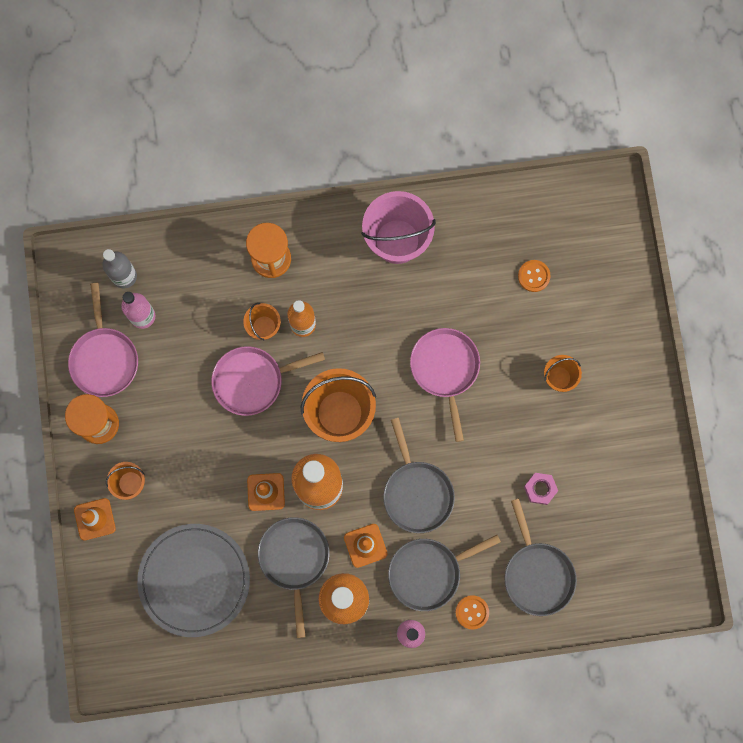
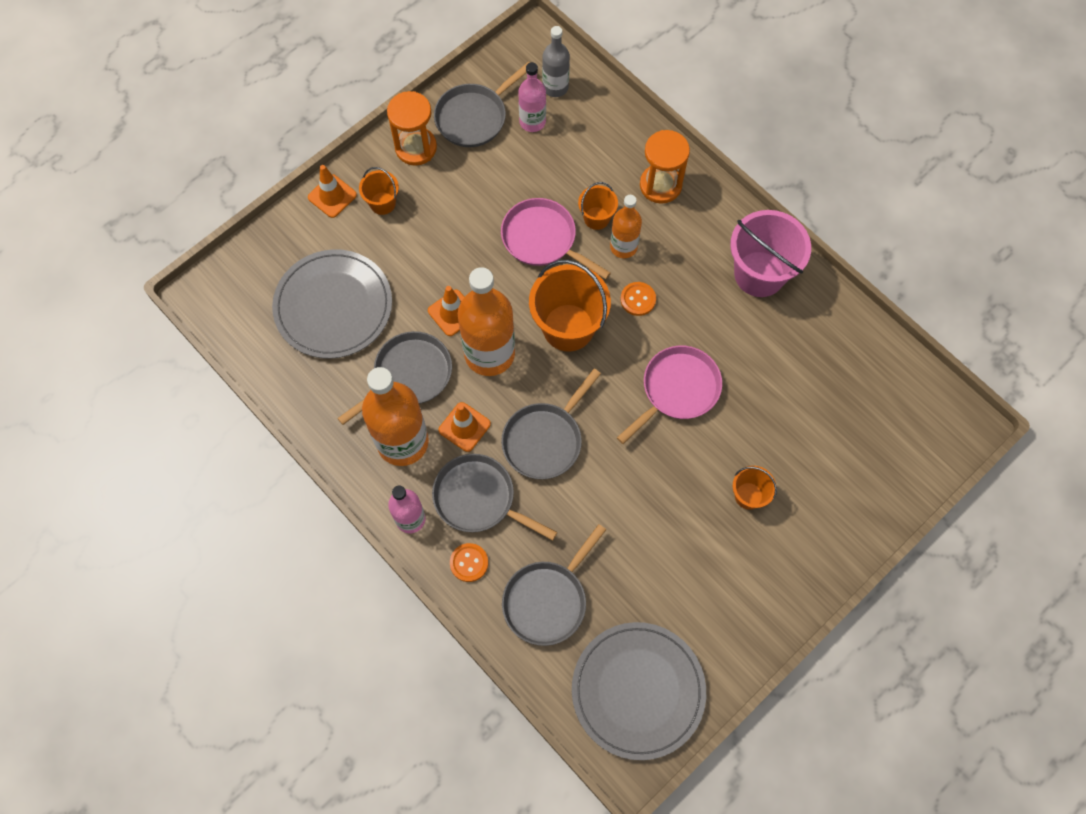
camera: 55 degrees right, 10 degrees down
(104, 358) = (474, 117): pink pan -> grey pan
(533, 276) = (825, 410): orange button -> orange button (638, 299)
(540, 489) = (631, 548): pink nut -> none
(642, 556) = (638, 690): none -> grey plate

